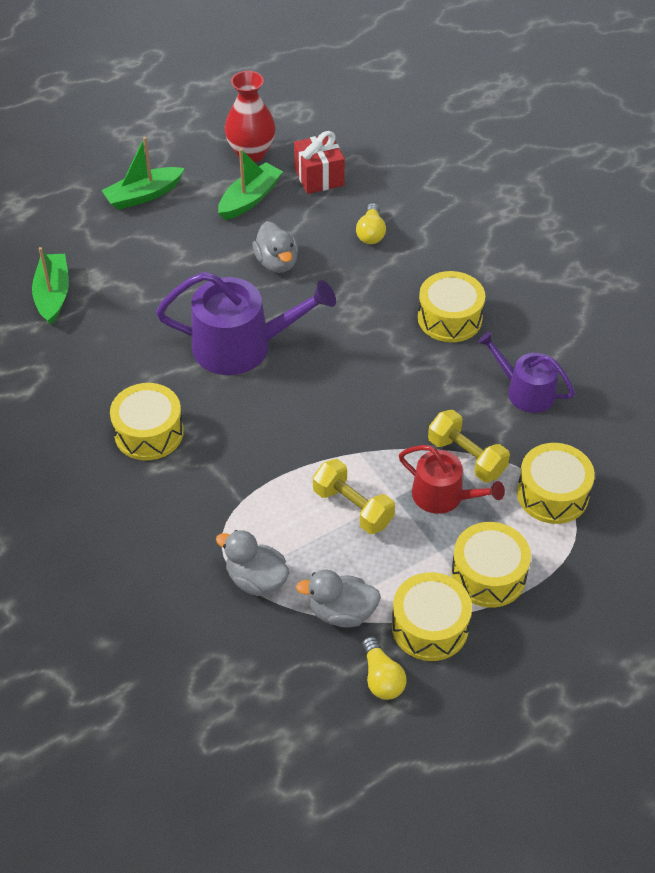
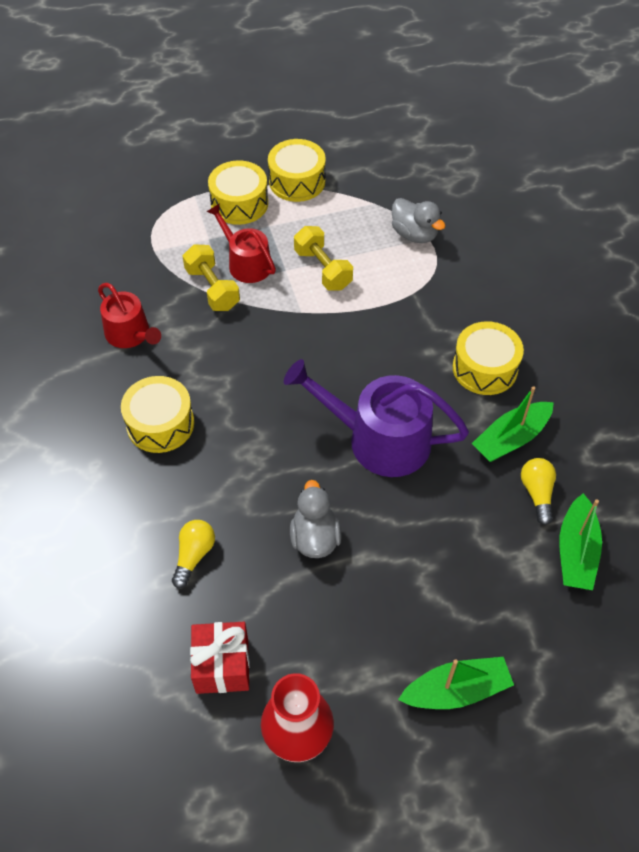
camera: 165 degrees left, 5 degrees up
(250, 199) = (321, 648): green boat -> green boat (511, 438)
(341, 612) = (357, 201): grey duck -> none
(381, 678) = (342, 160): yellow light bulb -> yellow light bulb (537, 493)
(525, 391) = (130, 334): purple watering can -> red watering can
(552, 494) = (159, 247): yellow drum -> none

